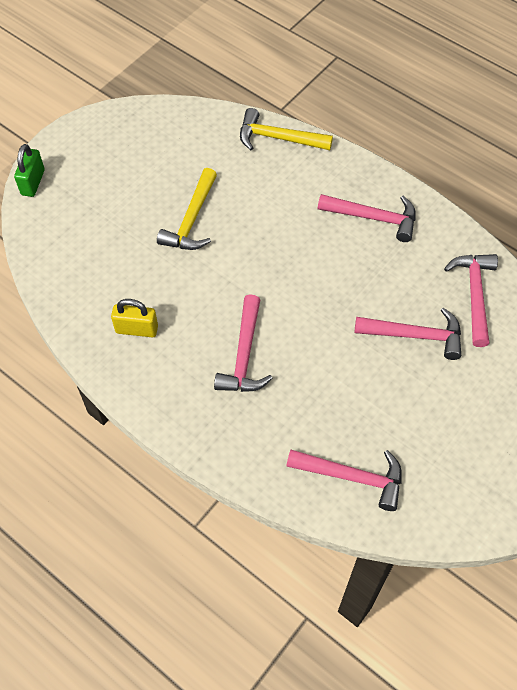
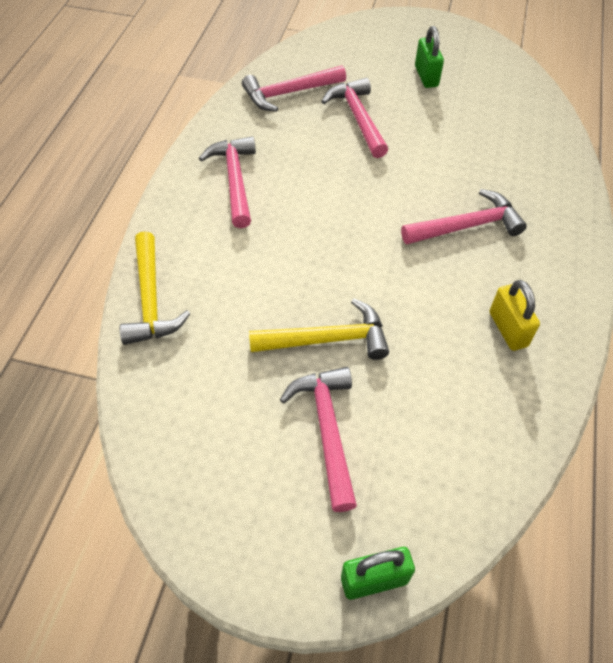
camera: 115 degrees left, 5 degrees down
(353, 477) = (521, 120): pink hammer -> pink hammer (327, 429)
(457, 425) = (426, 76): none -> green padlock

